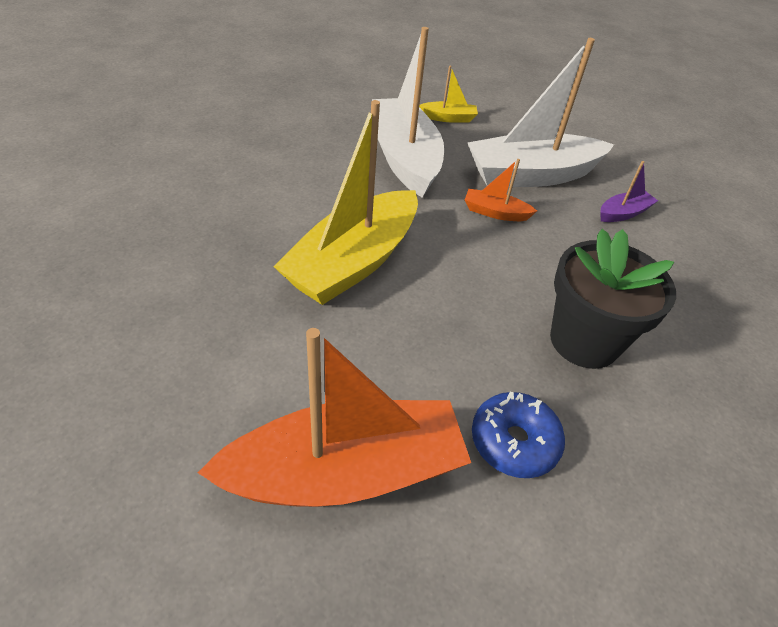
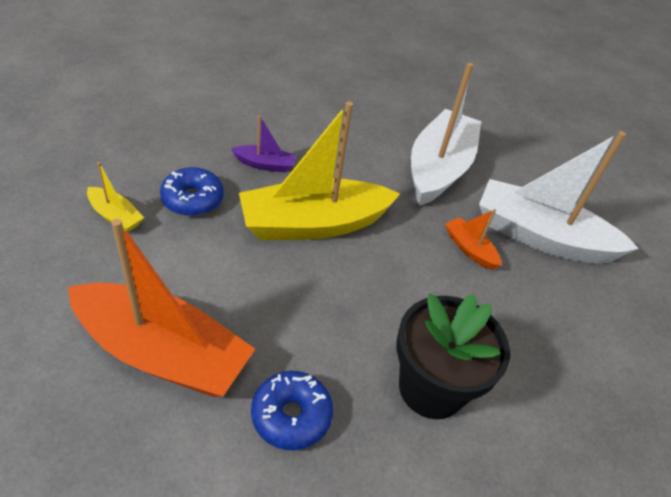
camera: 35 degrees right, 0 degrees up
(212, 305) = (192, 199): none -> blue donut
(448, 118) = (515, 154): yellow boat -> yellow boat (115, 216)
(623, 213) = (597, 315): purple boat -> purple boat (265, 164)

